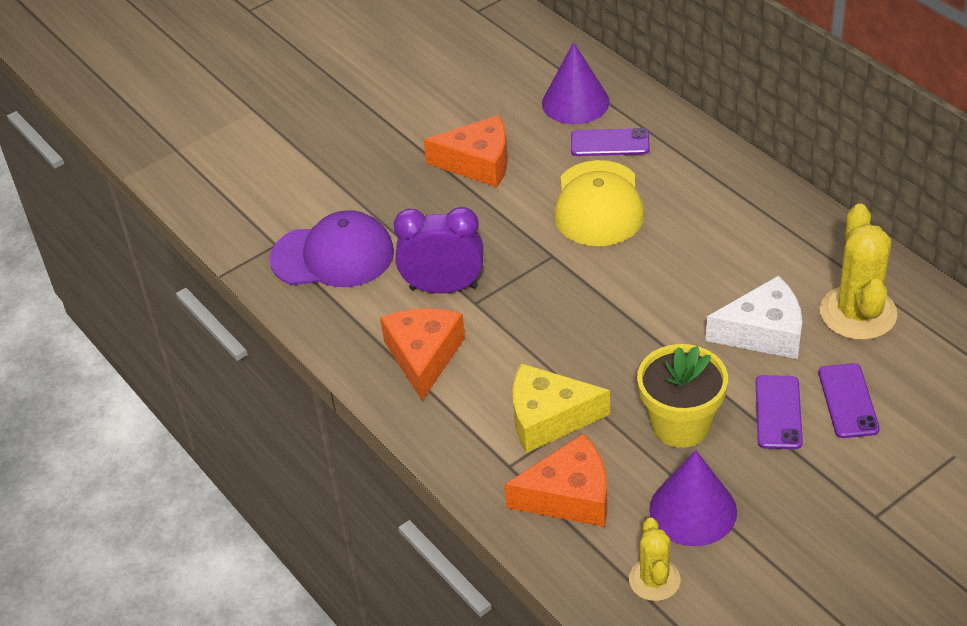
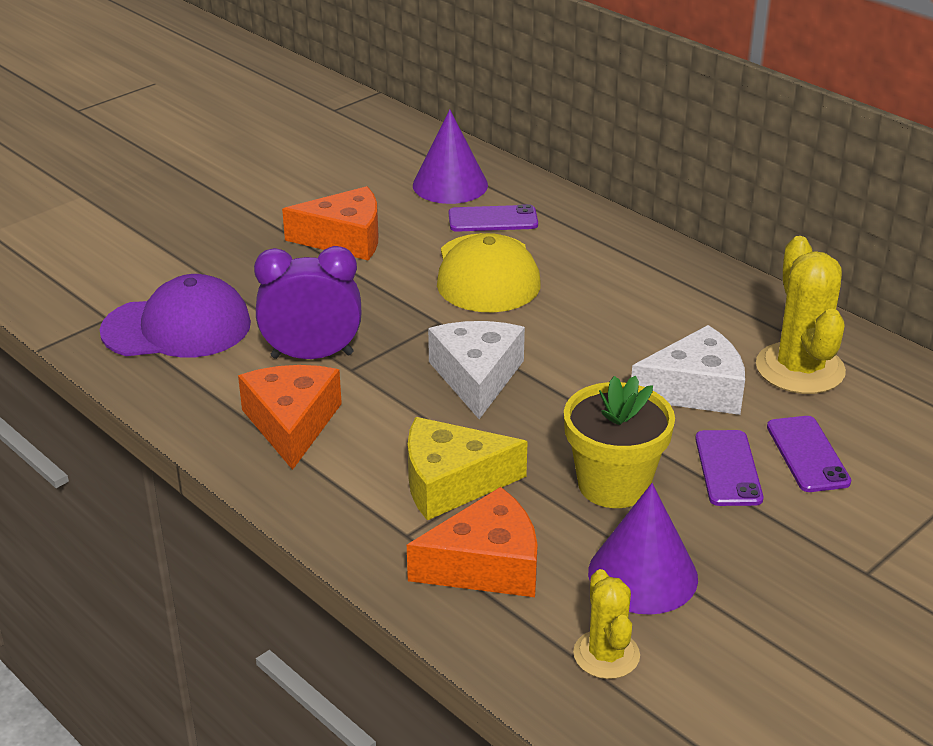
camera: 10 degrees left, 10 degrees down
(579, 314) = (477, 377): none -> white cheese

